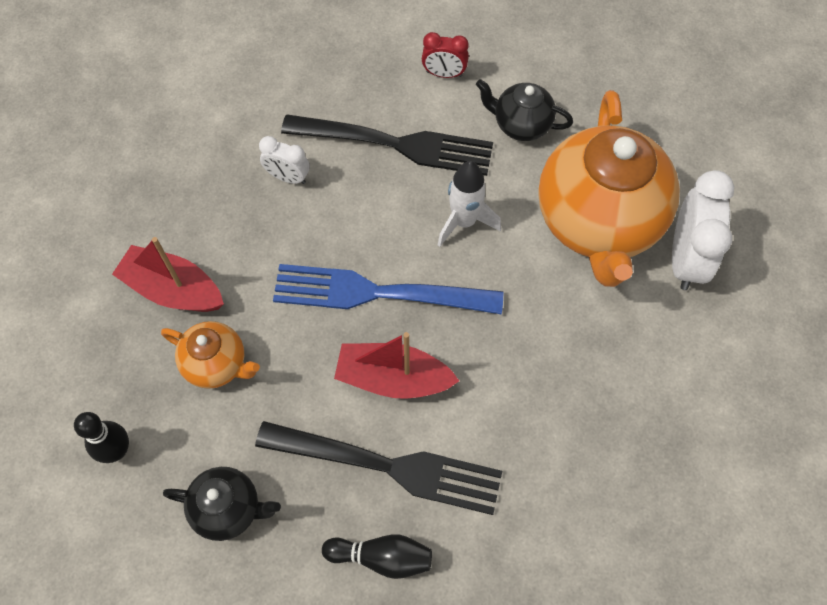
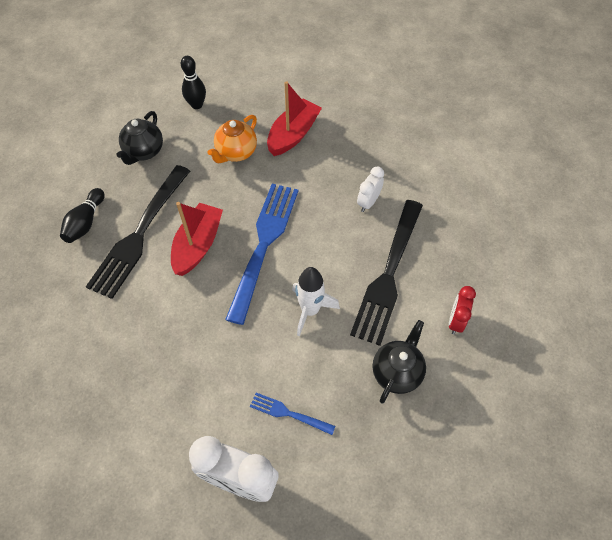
camera: 100 degrees right, 5 degrees down
(598, 223) = (289, 413): orange teapot -> blue fork

